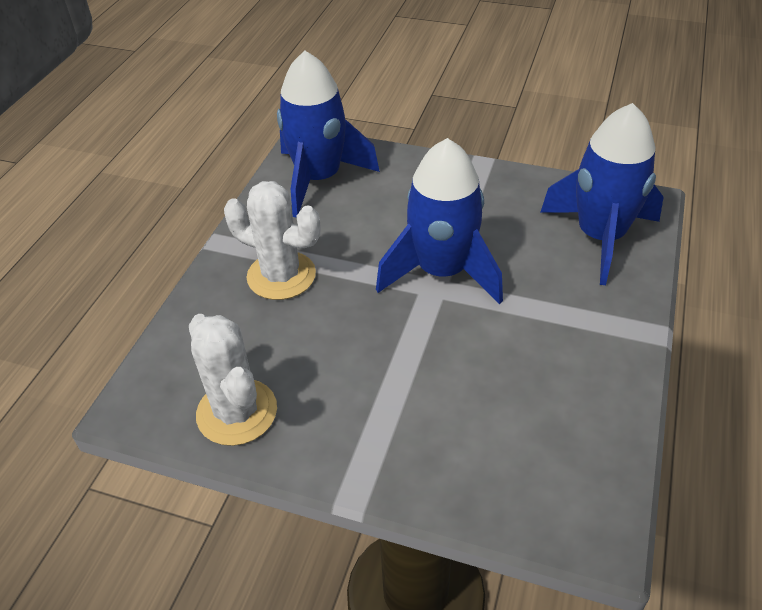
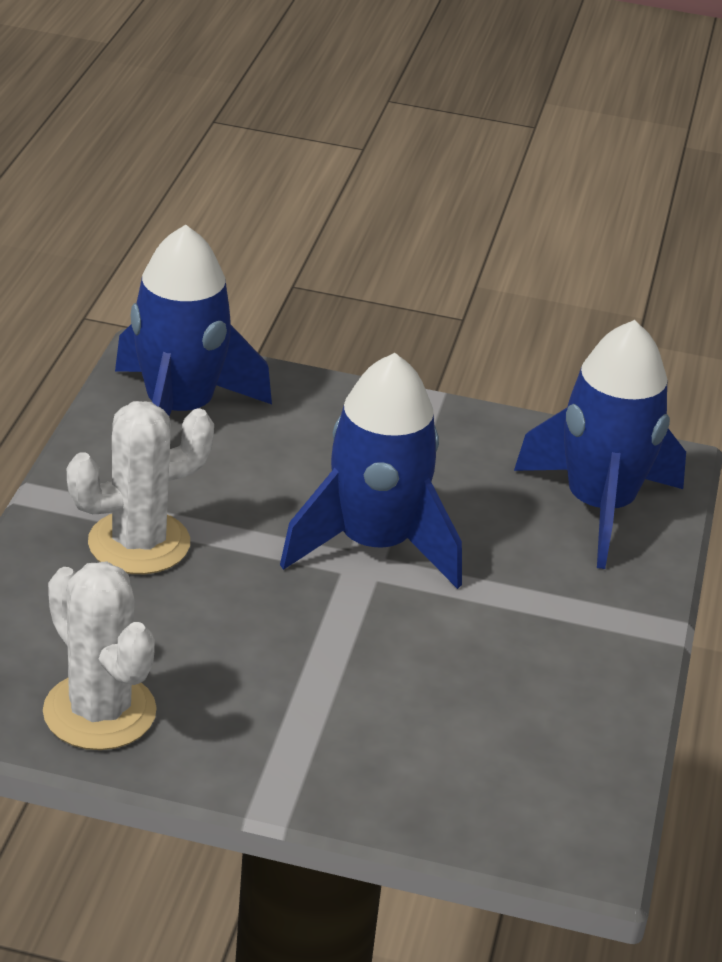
camera: 10 degrees left, 10 degrees down
(281, 276) = (139, 543): white cactus -> white cactus turned 45 degrees counterclockwise

